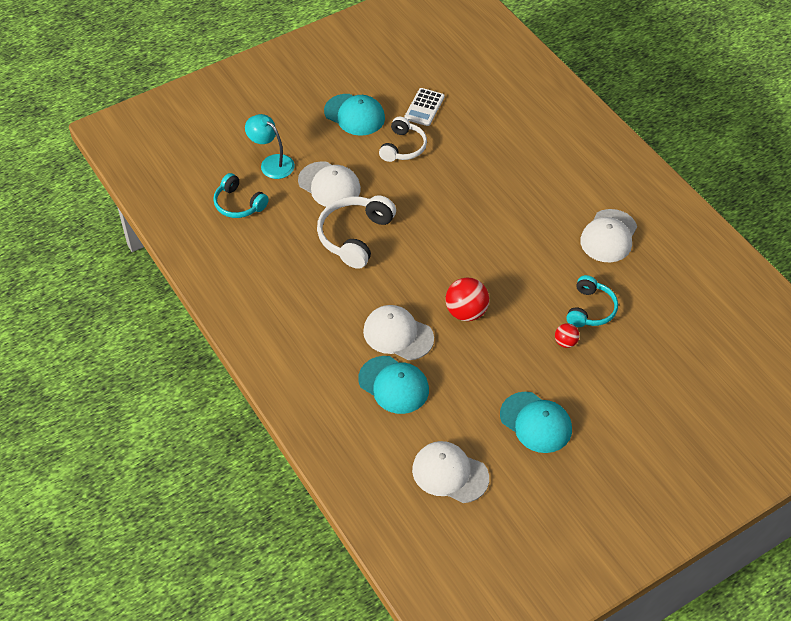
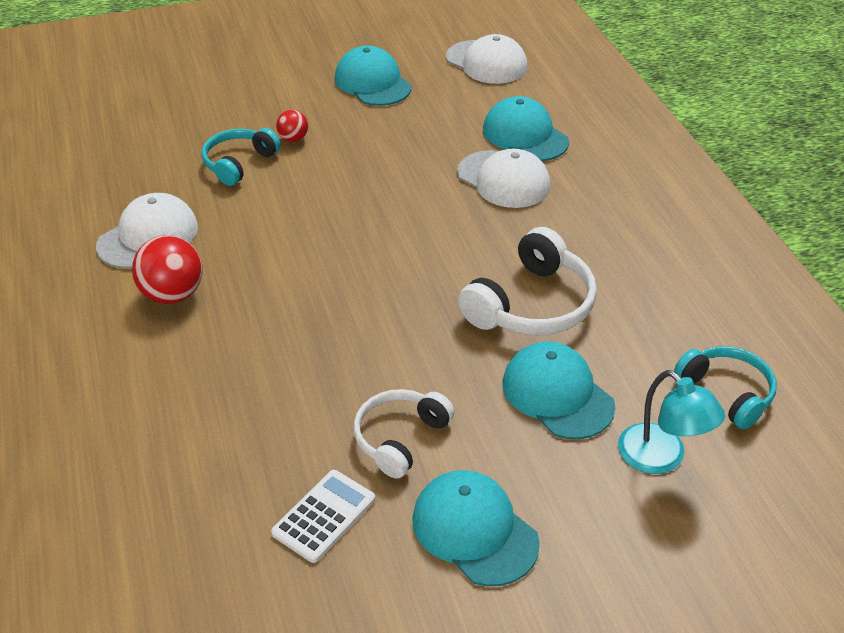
camera: 165 degrees left, 10 degrees down
(329, 185) = (557, 394): white cap -> turquoise cap
(466, 312) = (402, 187): red ball -> red ball (173, 295)

